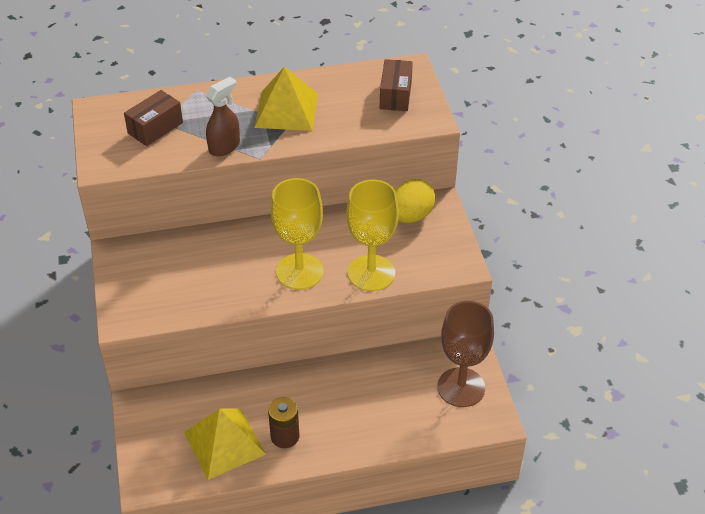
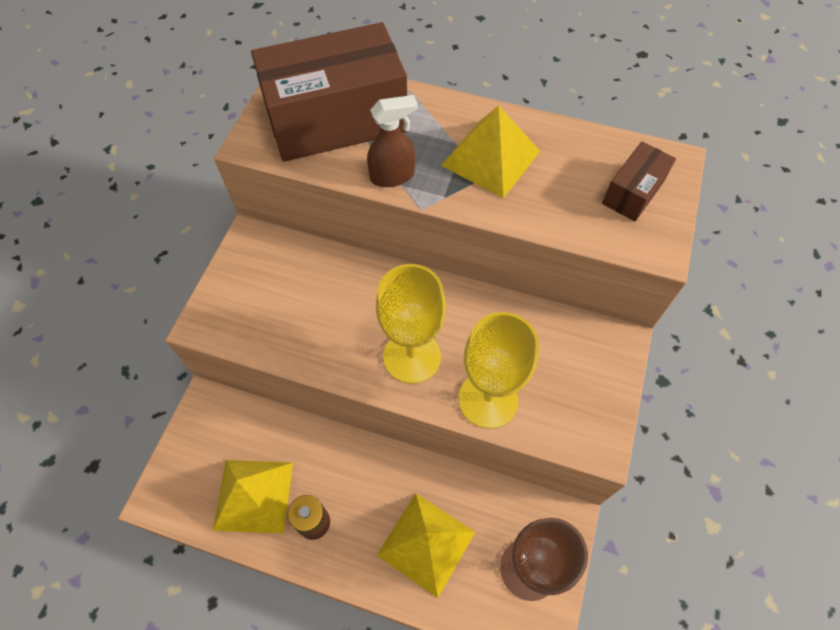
camera: 30 degrees right, 15 degrees up
(155, 128) = (336, 120): brown box -> brown box, size x2.18
(378, 408) = (426, 543): none -> yellow pyramid
(411, 216) = (577, 345): yellow egg -> none

